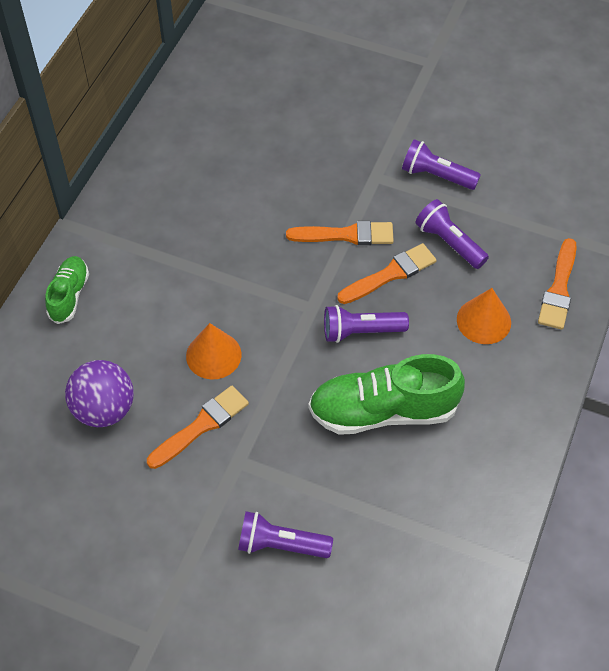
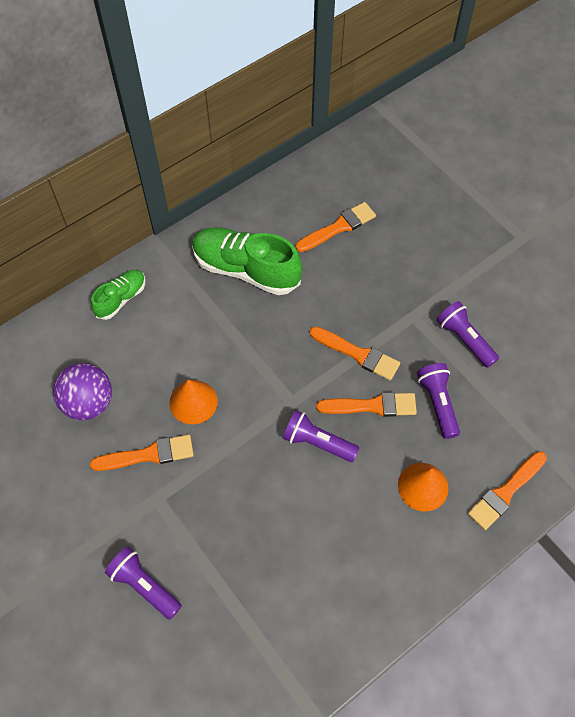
camera: 30 degrees right, 5 degrees up
(249, 128) = (338, 227): none -> orange brush
(383, 411) = (292, 519): green shoe -> green shoe (246, 269)

